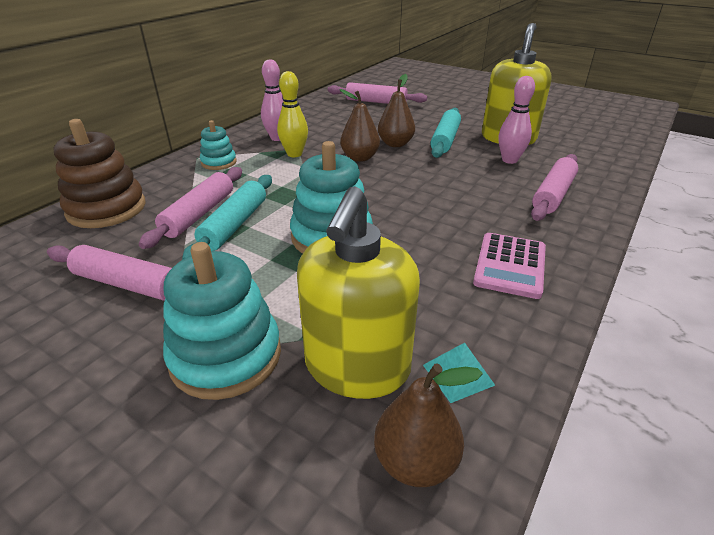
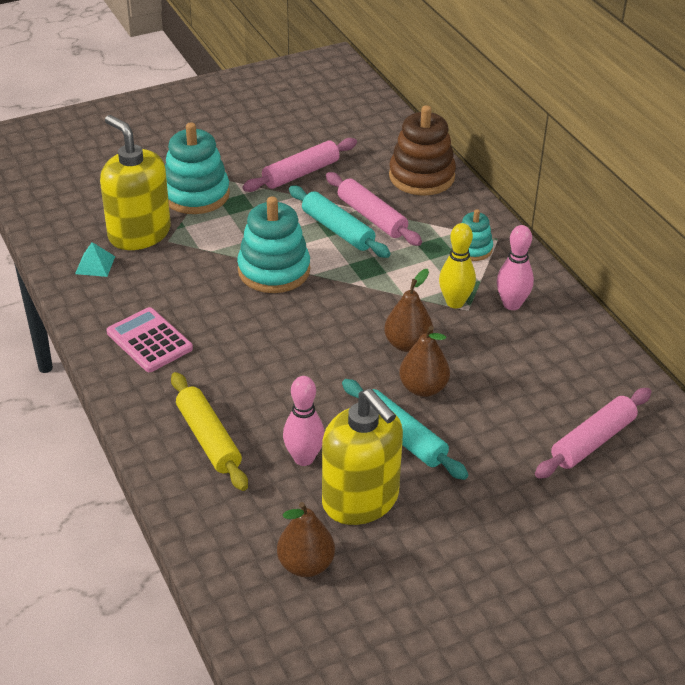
camera: 120 degrees right, 5 degrees up
(415, 461) = (70, 229): brown pear -> brown pear (306, 565)
(553, 195) = (209, 438): pink rolling pin -> yellow rolling pin

